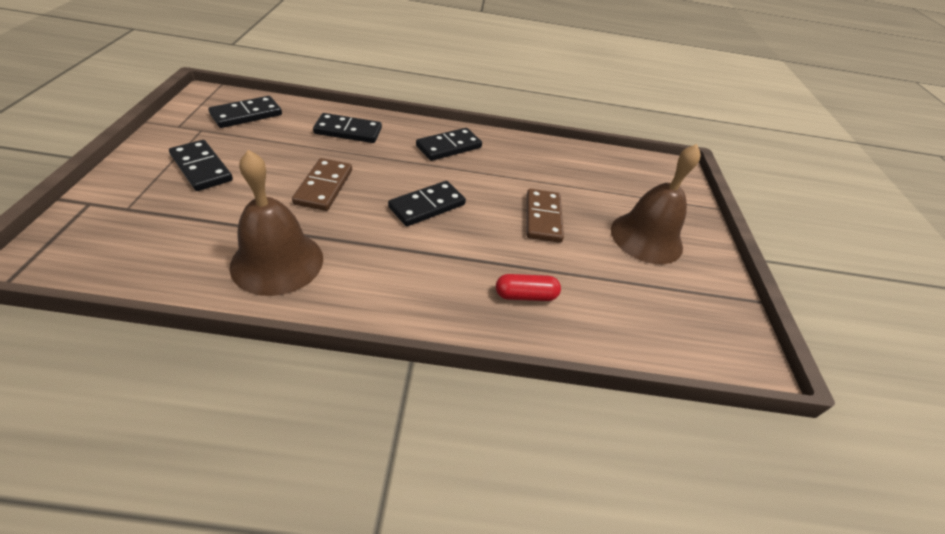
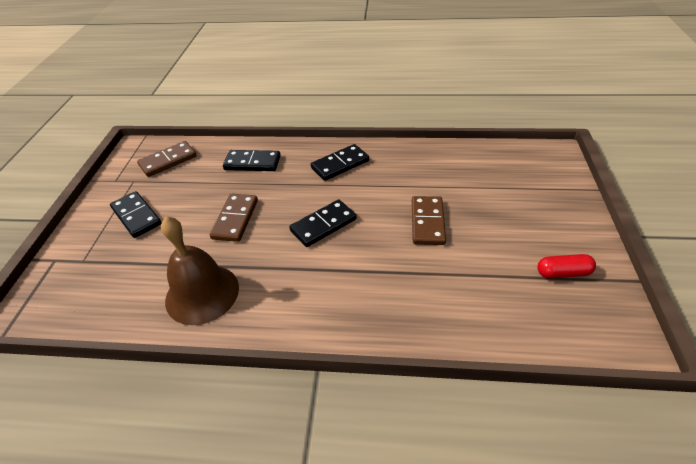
camera: 10 degrees right, 0 degrees up
(246, 114) = (168, 161): black domino -> brown domino
(525, 295) = (413, 300): red capsule -> red capsule (563, 273)
(646, 237) = (525, 229): brown bell -> none

